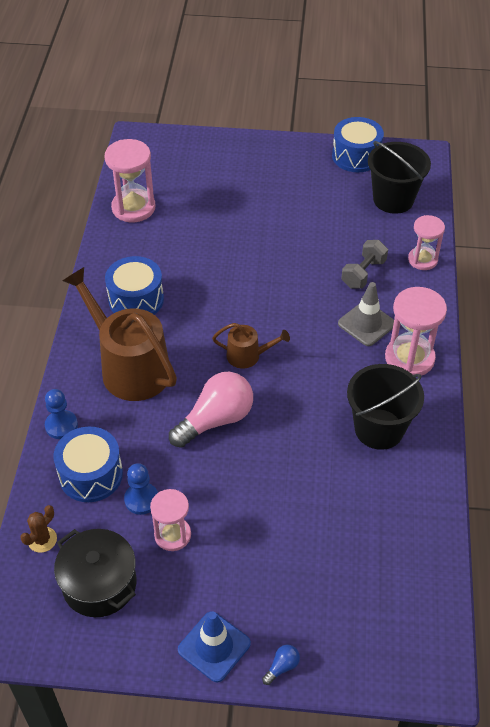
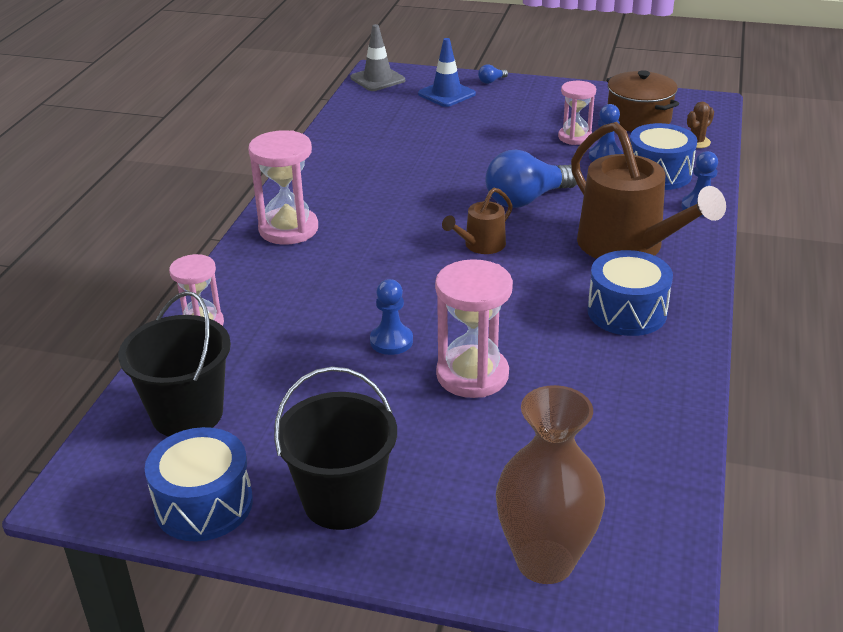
camera: 170 degrees left, 15 degrees down
(99, 584) = (638, 119): black pot -> brown pot
(133, 208) = (645, 444): pink hourglass -> pink hourglass (472, 375)
(186, 148) = (545, 561): none -> brown vase
(214, 646) = (542, 90): blue traffic cone -> blue traffic cone (446, 94)
(216, 420) = (526, 199): pink light bulb -> blue light bulb
(248, 356) = (481, 245): brown watering can -> brown watering can turned 60 degrees counterclockwise
(292, 259) = (391, 341): none -> blue pawn
(363, 273) = (296, 315): grey dumbbell -> none
(366, 324) = (321, 262): grey traffic cone -> grey traffic cone (377, 79)
(379, 429) = (354, 182): black bucket -> black bucket (342, 500)

